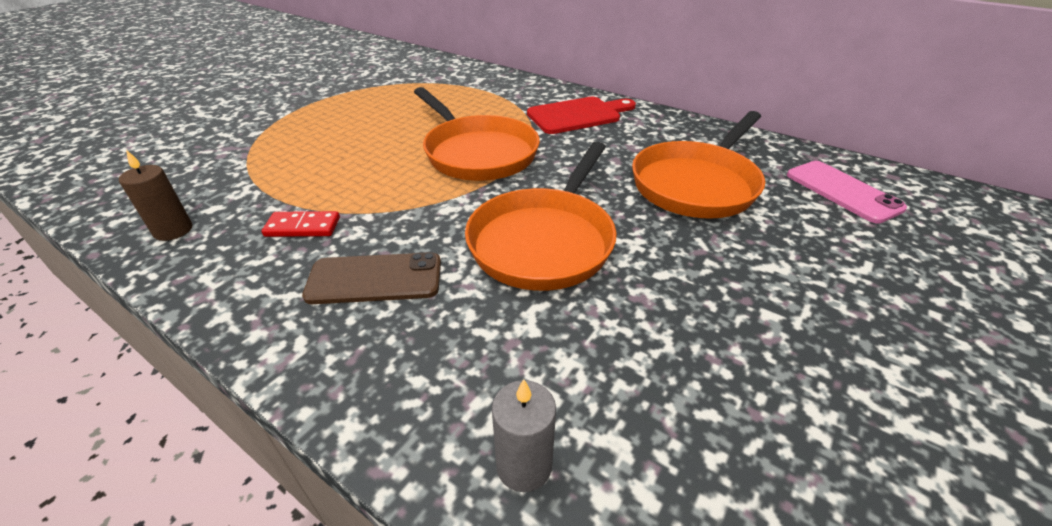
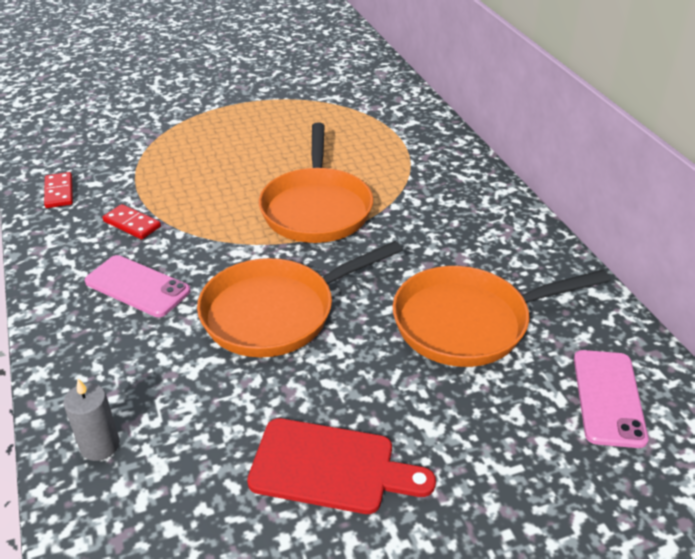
camera: 35 degrees right, 0 degrees up
(173, 230) = (59, 192): brown candle -> red domino
(375, 279) = (137, 286): brown phone -> pink phone
(578, 115) = (454, 202): red cutting board -> red cutting board (330, 467)

